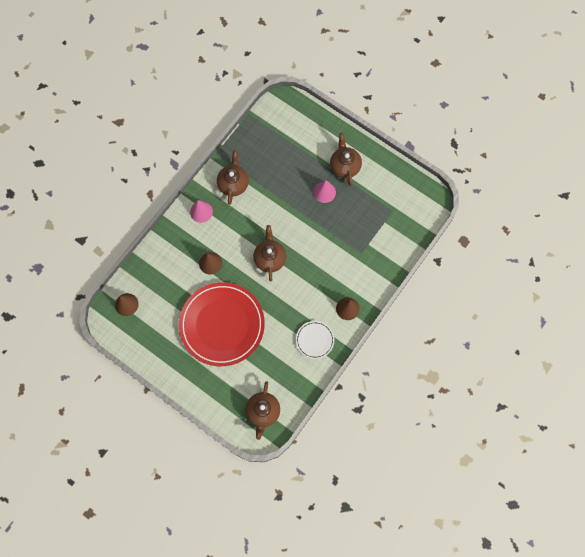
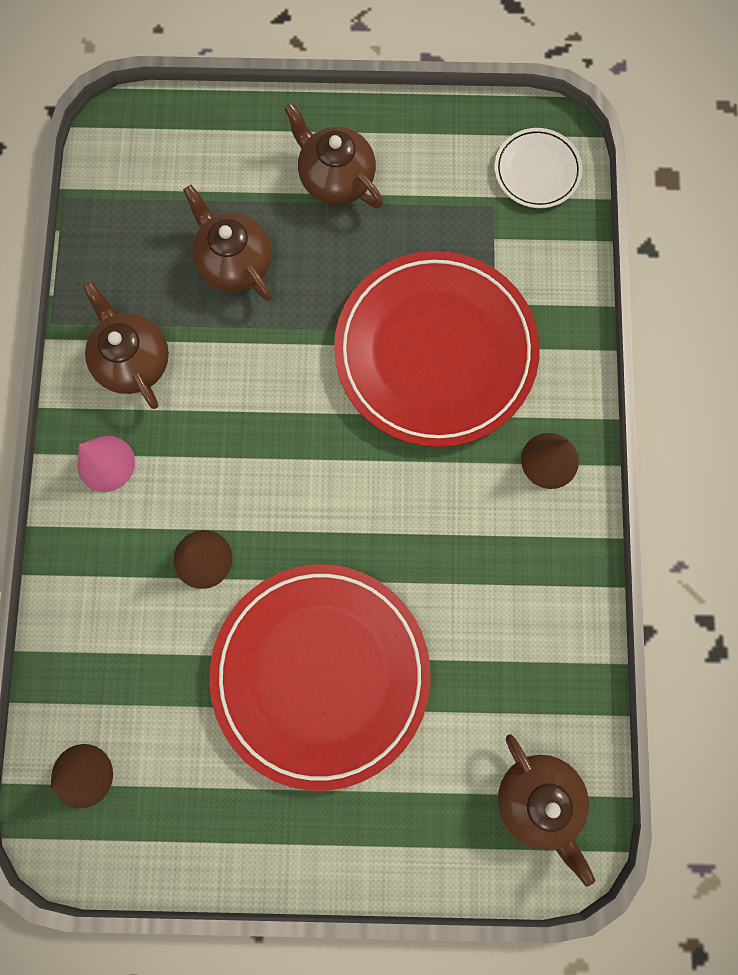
camera: 35 degrees left, 5 degrees up
(270, 258) = (320, 464): brown teapot -> brown teapot (234, 262)
(315, 340) = (533, 571): white plate -> white plate (537, 171)
(324, 192) = (333, 256): pink cone -> none
(335, 247) = (435, 352): none -> red plate

